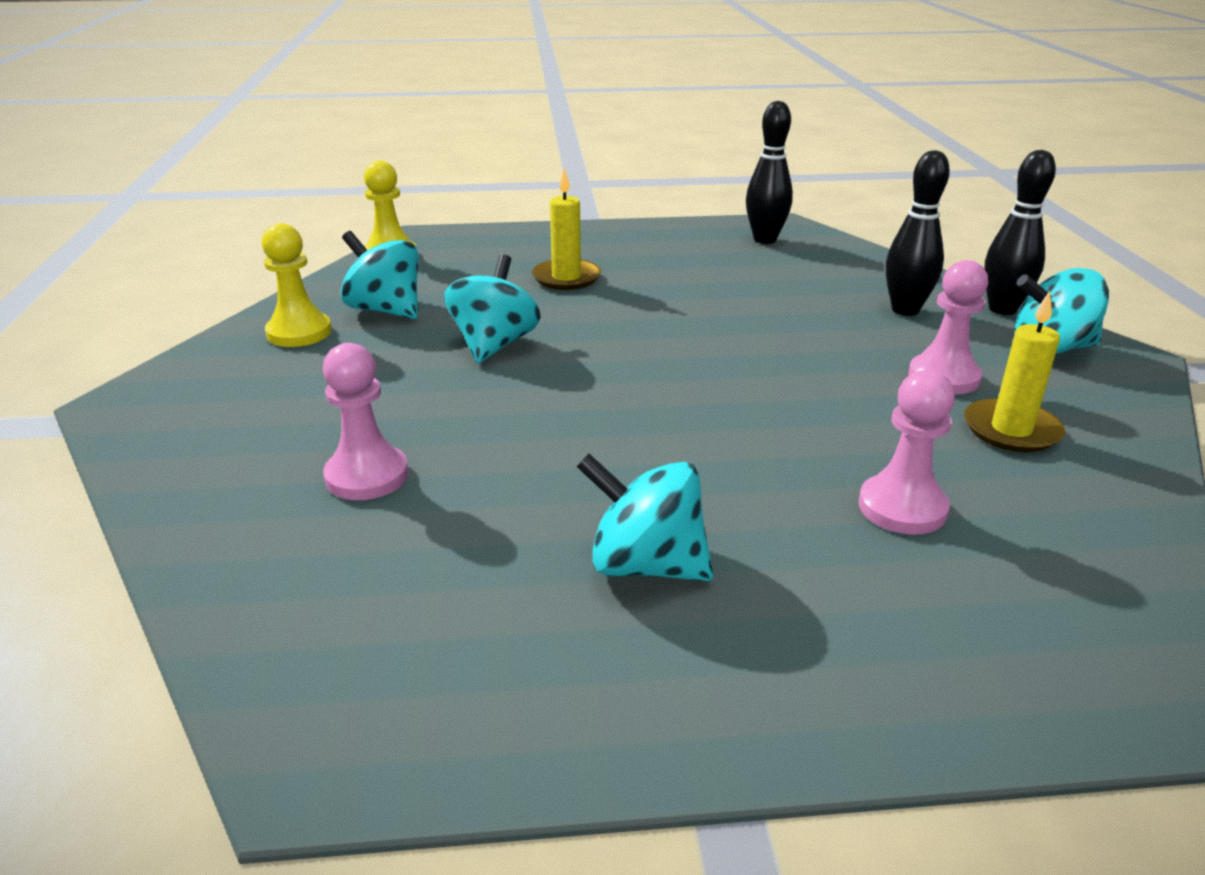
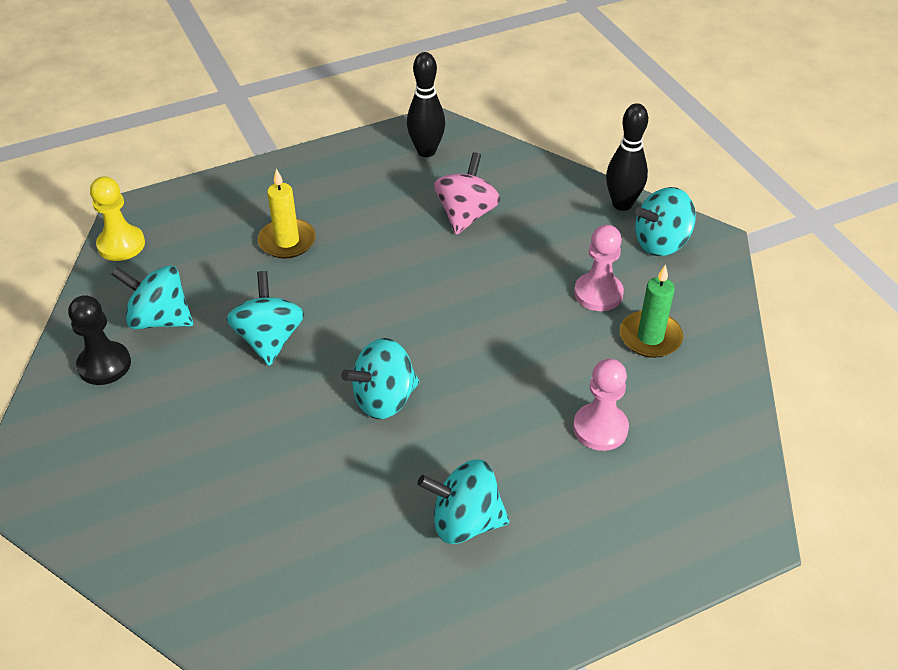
camera: 20 degrees left, 15 degrees up
(299, 332) = (104, 365): yellow pawn -> black pawn
(367, 476) = (249, 500): pink pawn -> none
(601, 419) = (384, 399): none -> turquoise spinning top
(790, 289) = (466, 215): none -> pink spinning top
(905, 310) = (555, 221): black bowling pin -> none
(1011, 430) = (650, 337): yellow candle -> green candle

